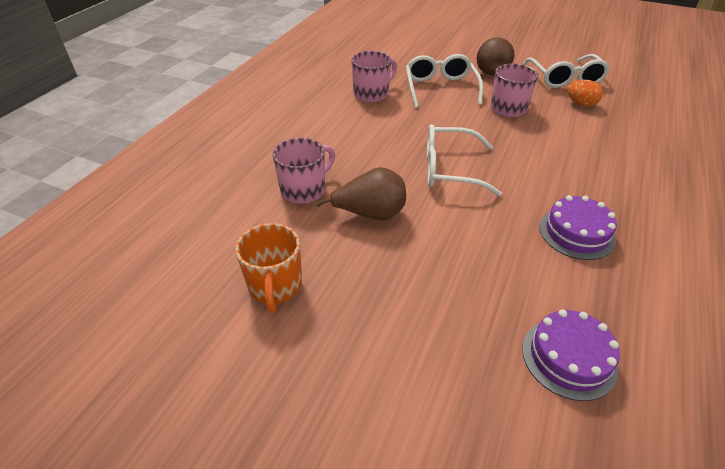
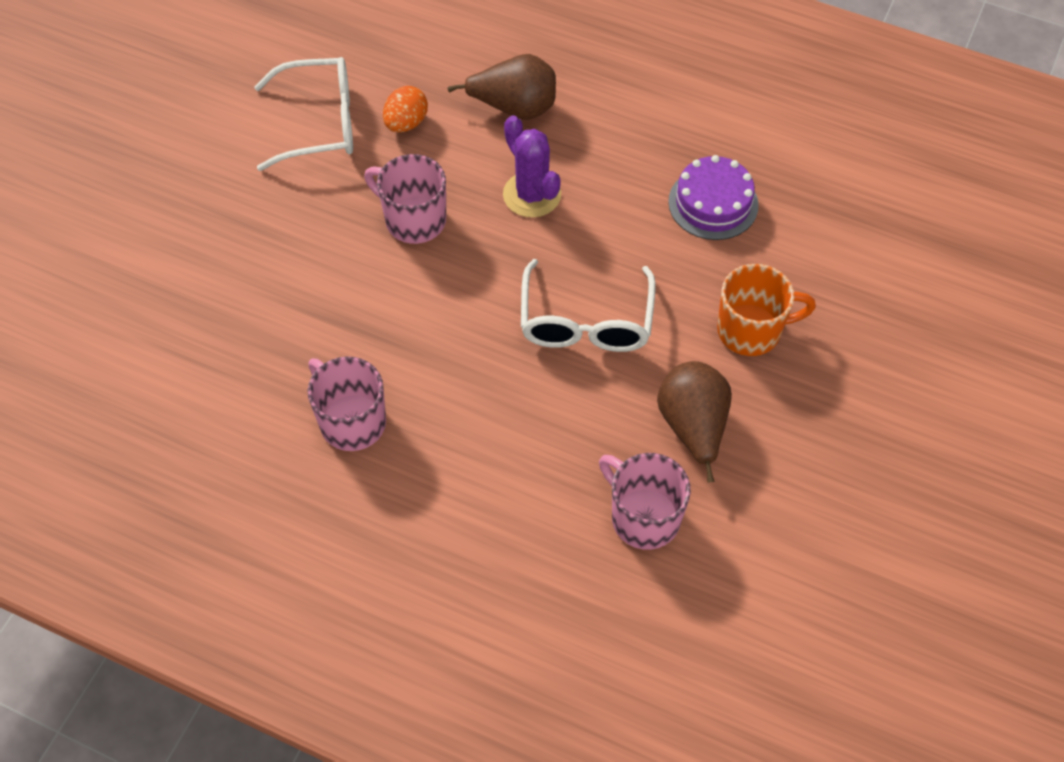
camera: 90 degrees left, 15 degrees up
(275, 286) = (838, 536): orange mug -> orange mug (751, 330)
(440, 88) = (339, 310): white glasses -> none
(491, 70) = (277, 224): brown pear -> brown pear (514, 108)
(546, 148) = (532, 195): none -> purple cactus
(569, 358) = (897, 254): purple cake -> none

